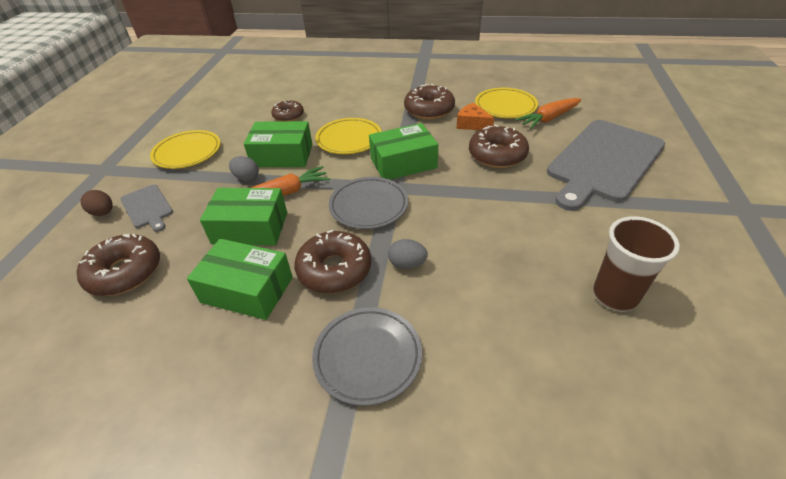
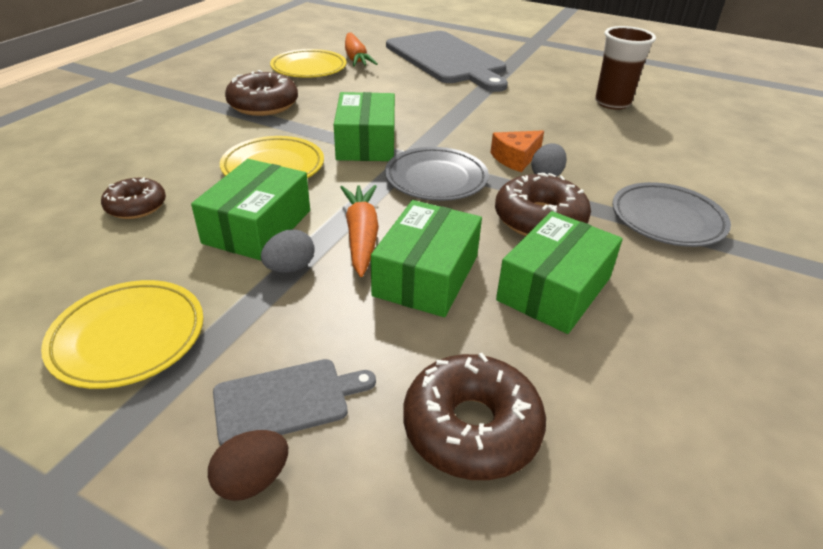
camera: 75 degrees left, 5 degrees down
(472, 124) = (325, 91): orange cheese -> orange cheese (515, 158)
(497, 155) = (397, 94): brown donut -> none

